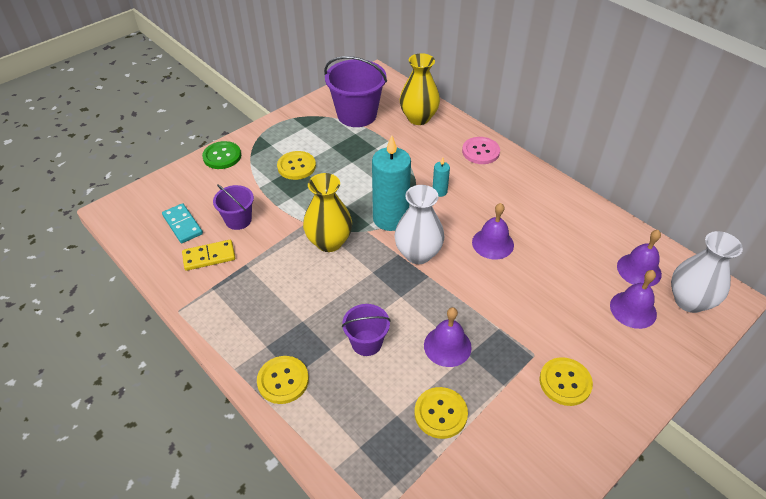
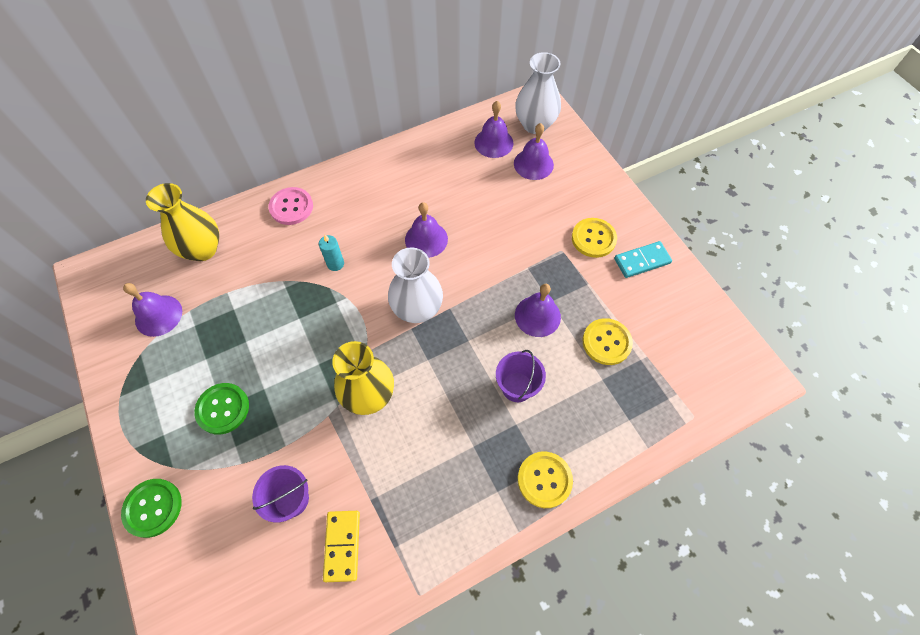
camera: 75 degrees left, 15 degrees up
(183, 225) = (270, 579): turquoise domino -> turquoise domino (642, 261)
(296, 166) = (223, 409): yellow button -> green button
(357, 115) = (158, 315): purple bucket -> purple bell
(390, 218) = (357, 322): turquoise candle -> none

